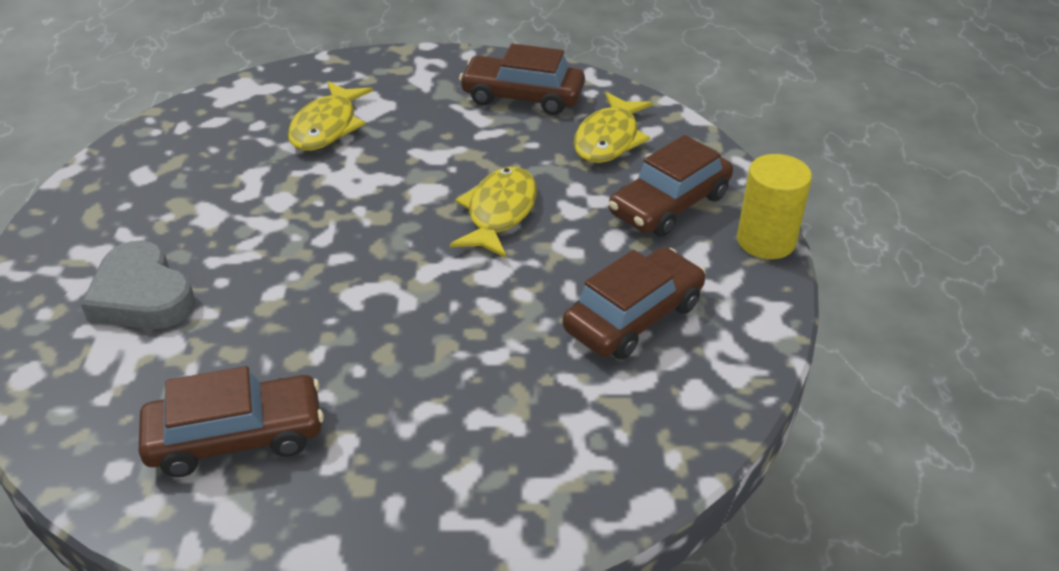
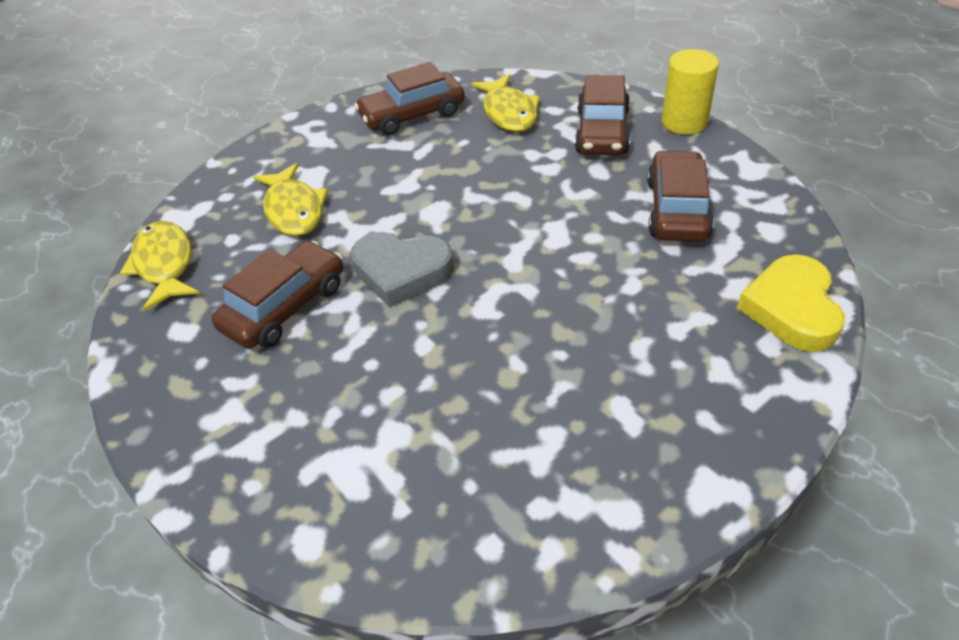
camera: 35 degrees left, 5 degrees up
(142, 296) = (321, 416): grey heart -> grey heart (401, 271)
(236, 437) = (544, 457): brown car -> brown car (285, 307)
(499, 213) = (505, 197): yellow fish -> yellow fish (165, 264)
(605, 473) = (791, 308): none -> yellow heart

